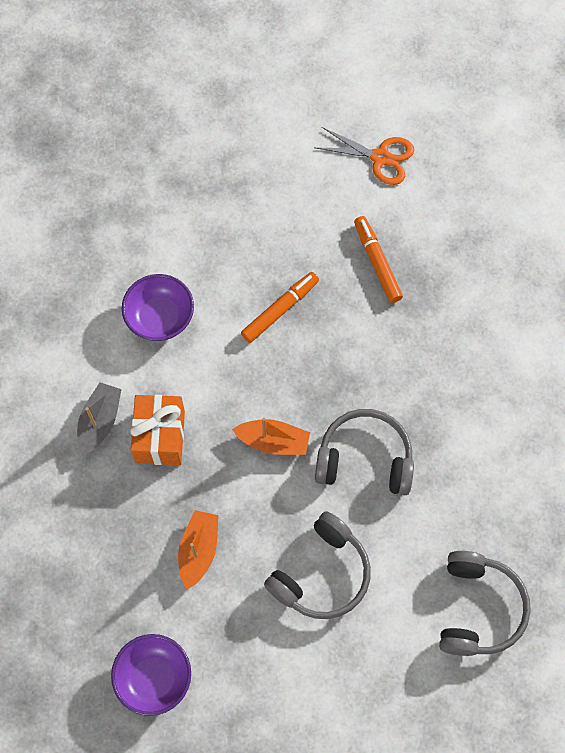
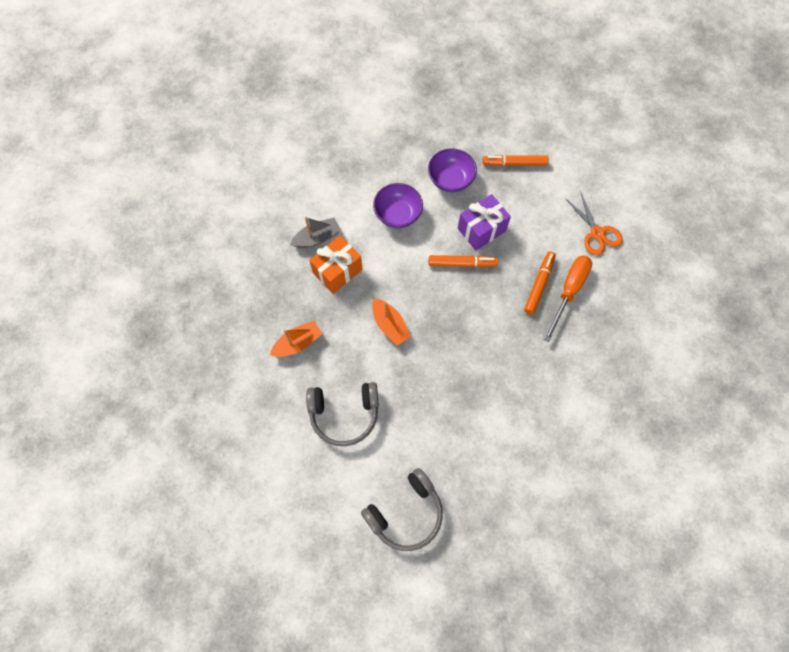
camera: 45 degrees right, 0 degrees up
(154, 678) = (213, 383): purple bowl -> purple bowl (450, 180)
(226, 154) = (514, 163): none -> orange marker
(263, 256) = (481, 230): none -> purple gift
(365, 459) = (427, 378): grey headphones -> none
(412, 243) = (569, 292): none -> orange screwdriver

